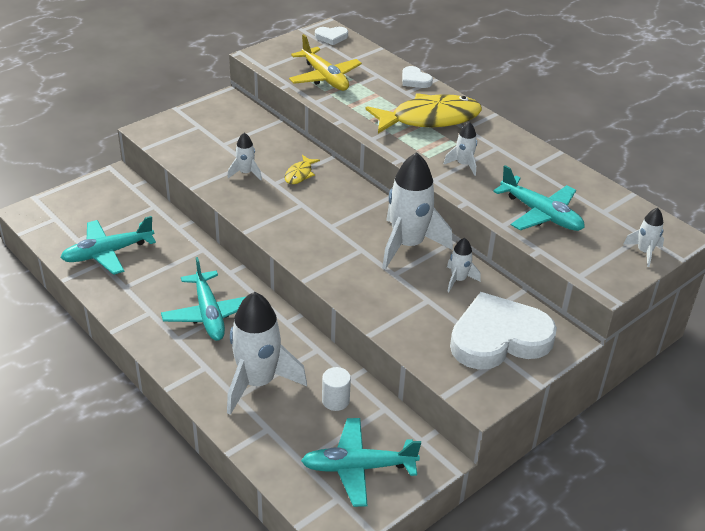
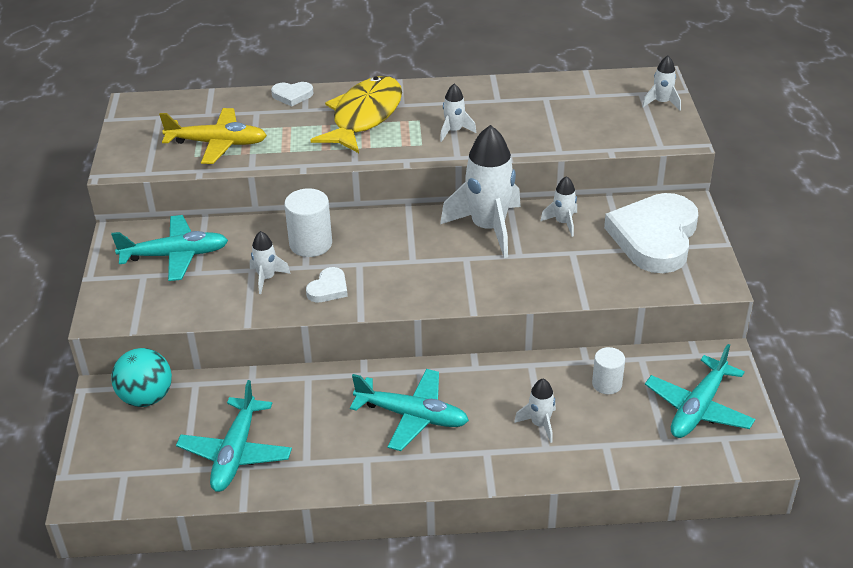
camera: 50 degrees left, 0 degrees up
(125, 194) = (146, 397): none -> turquoise ball
(257, 382) = (540, 424): white rocket -> white rocket, size x0.47
(299, 174) = (310, 244): yellow fish -> white cylinder
(331, 37) = (151, 108): white heart -> white heart (328, 288)
(541, 214) = (565, 126): turquoise plane -> turquoise plane (175, 255)

